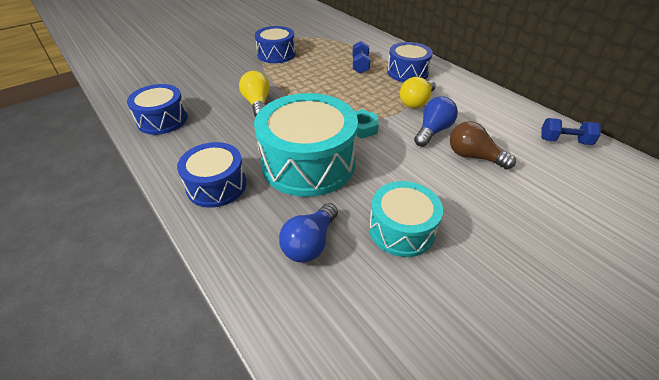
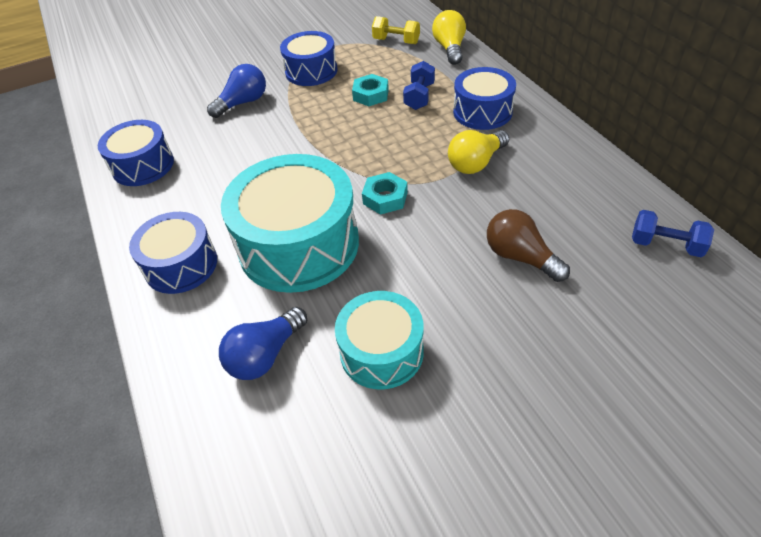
camera: 15 degrees right, 5 degrees up
(257, 103) = (263, 150): yellow light bulb -> yellow light bulb (450, 48)
(325, 66) = (371, 95): none -> turquoise nut
(330, 35) = (396, 41): none -> yellow dumbbell
(433, 131) = (480, 211): blue light bulb -> blue light bulb (243, 103)

